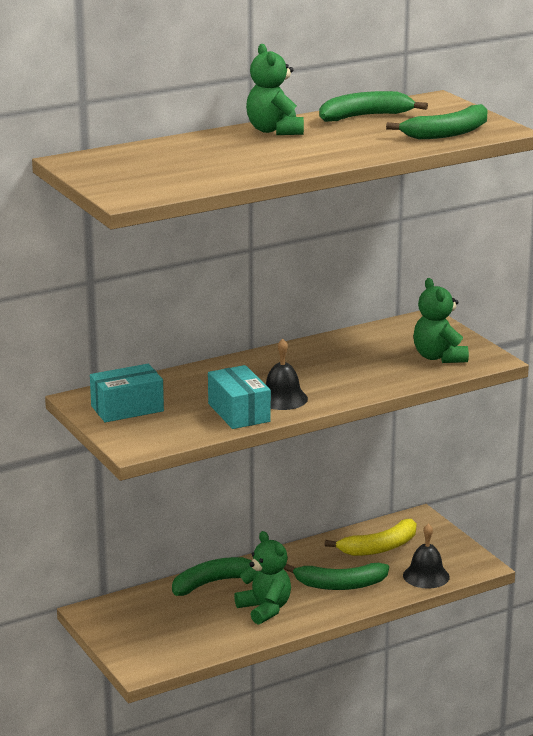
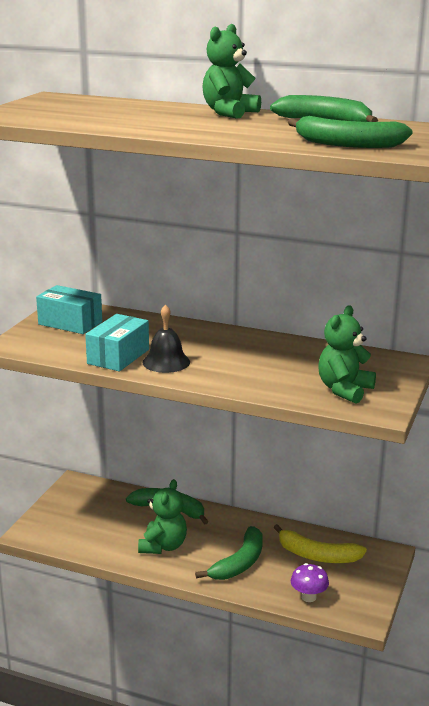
camera: 50 degrees right, 0 degrees up
(340, 585) = (240, 563): green banana -> green banana turned 105 degrees counterclockwise
(426, 576) = (308, 597): black bell -> purple mushroom

